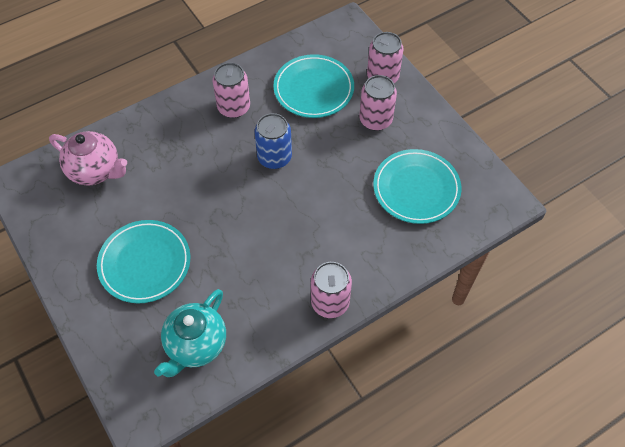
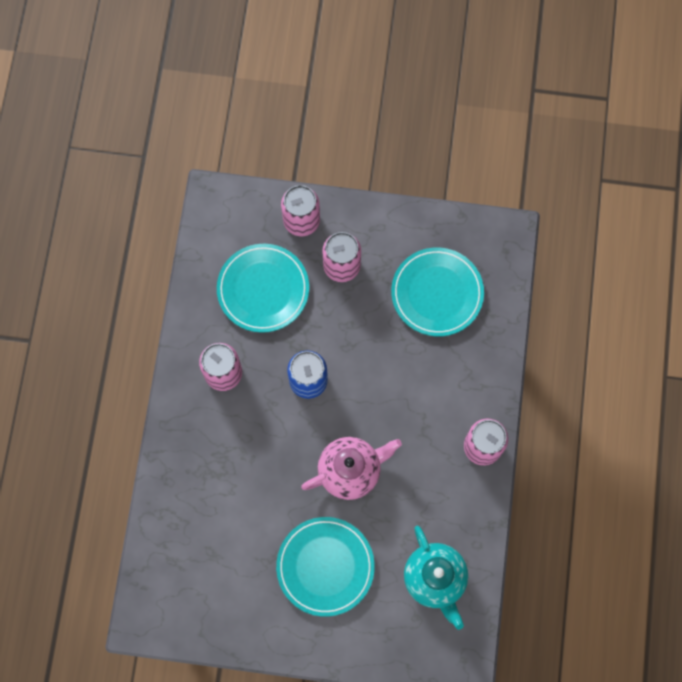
camera: 50 degrees left, 15 degrees up
(95, 171) = (191, 543): pink teapot -> pink teapot (350, 471)

